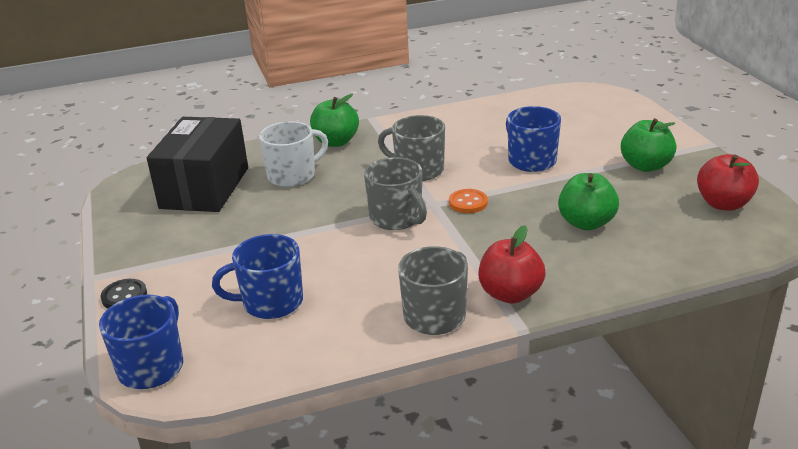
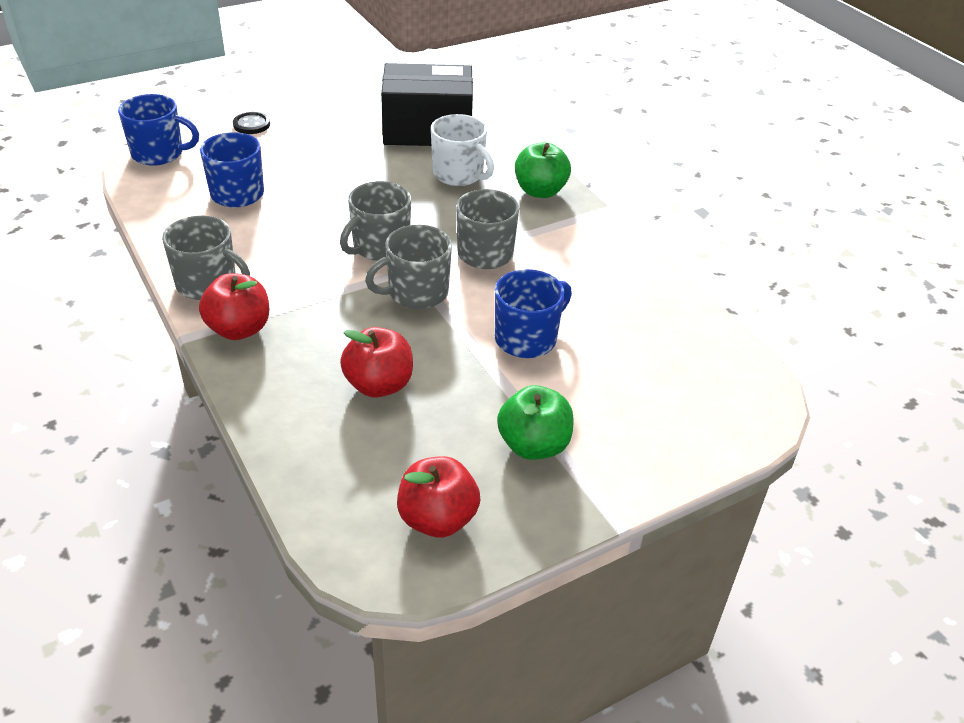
camera: 75 degrees right, 10 degrees up
(468, 203) = (416, 293): orange button -> grey mug
(586, 223) = (379, 385): green apple -> red apple

